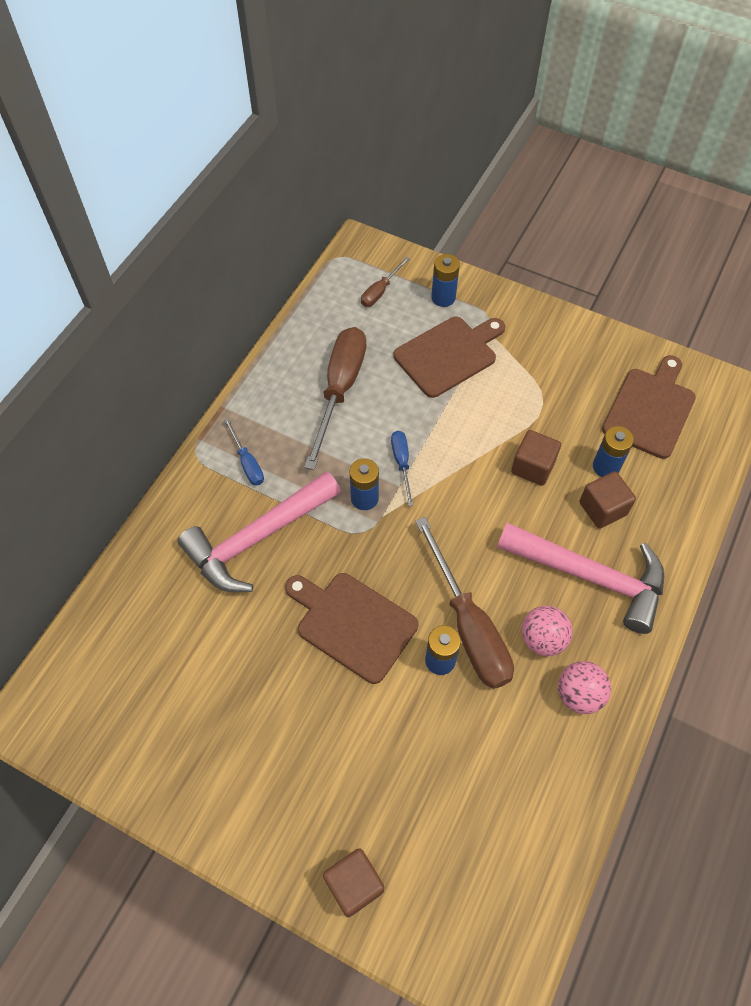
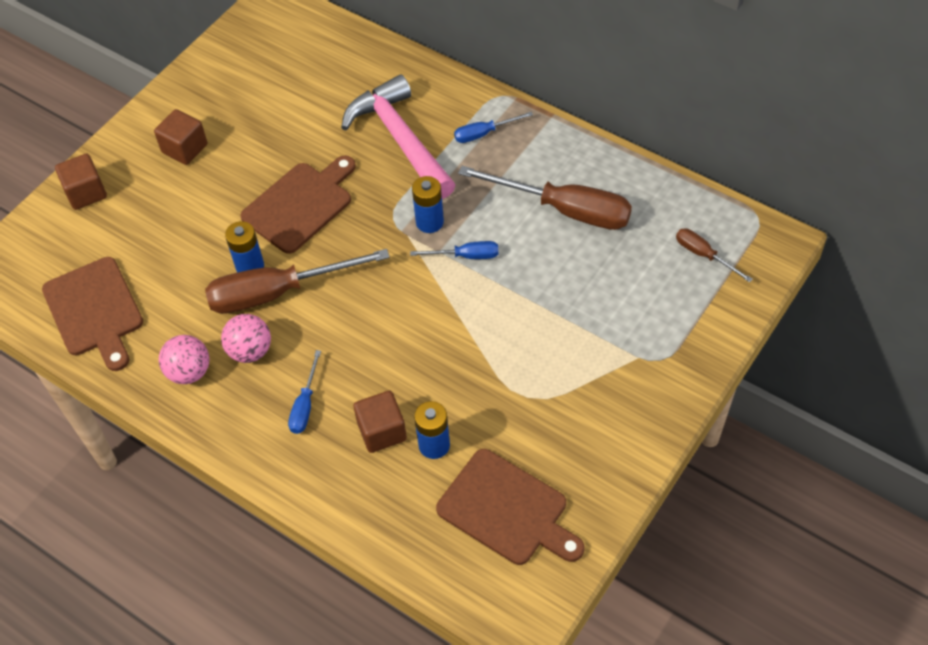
camera: 100 degrees right, 5 degrees down
(443, 297) = (692, 316): blue battery -> none
(448, 355) = (605, 312): brown cutting board -> brown cutting board (94, 311)
(533, 467) = (444, 373): brown cube -> brown cube (185, 148)
(591, 577) = (305, 405): pink hammer -> blue screwdriver

